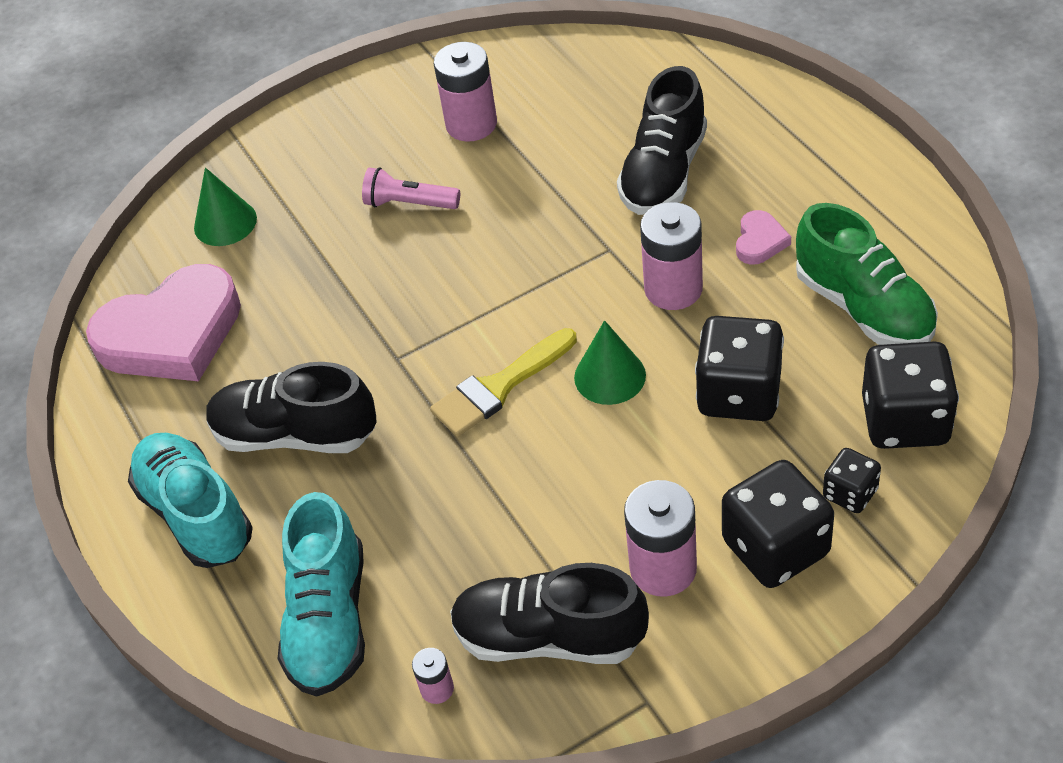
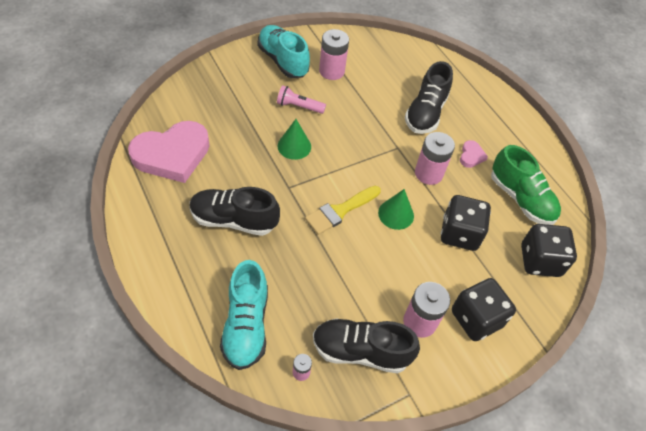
camera: 10 degrees left, 5 degrees up
(196, 514) = (179, 256): turquoise shoe -> turquoise shoe (283, 61)
(225, 223) = (204, 100): green cone -> green cone (294, 146)
(850, 493) = (513, 295): black dice -> none

